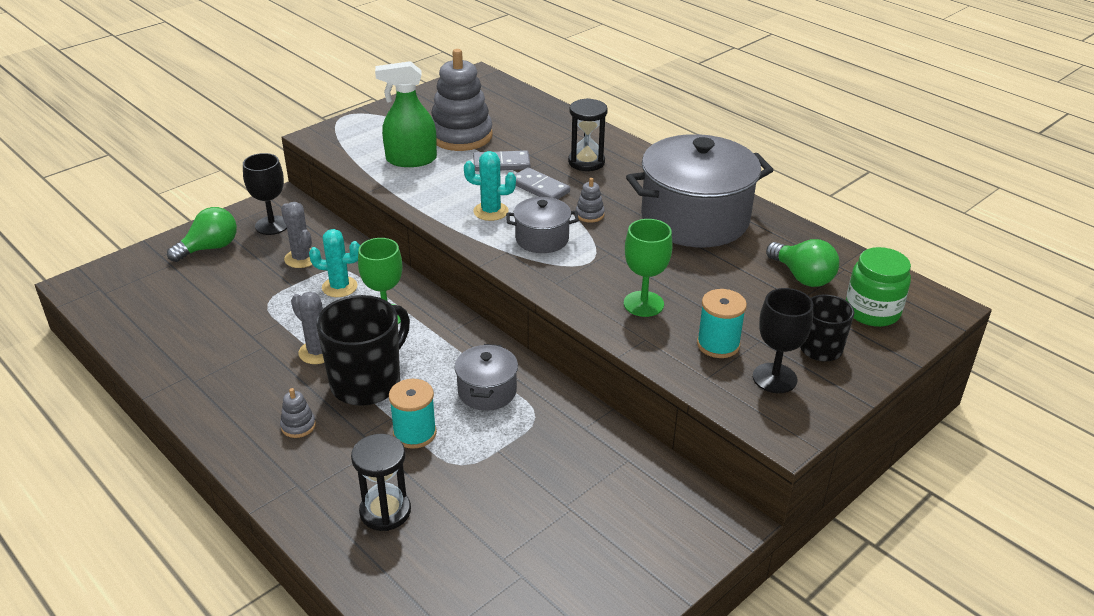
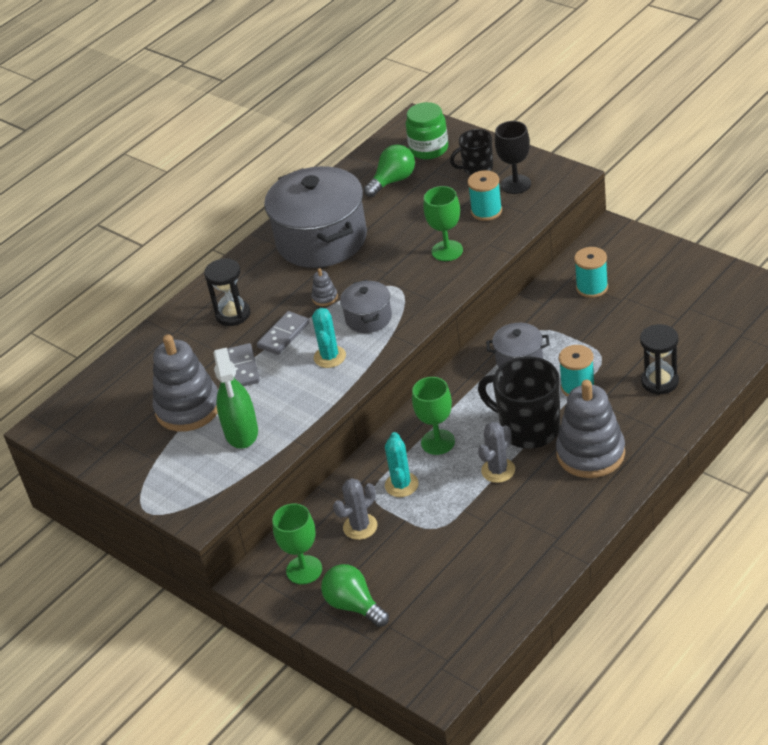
camera: 90 degrees left, 5 degrees up
(272, 225) = (304, 570): black goblet -> green goblet
(298, 426) = (590, 453): grey stacking toy -> grey stacking toy, size x2.43
(602, 478) = (592, 287): none -> turquoise spool

